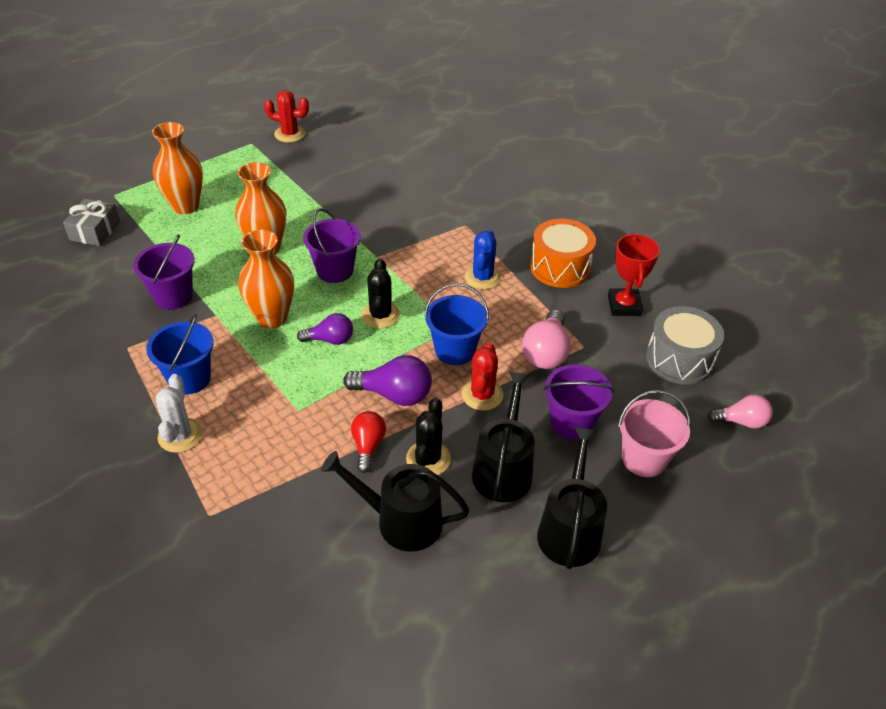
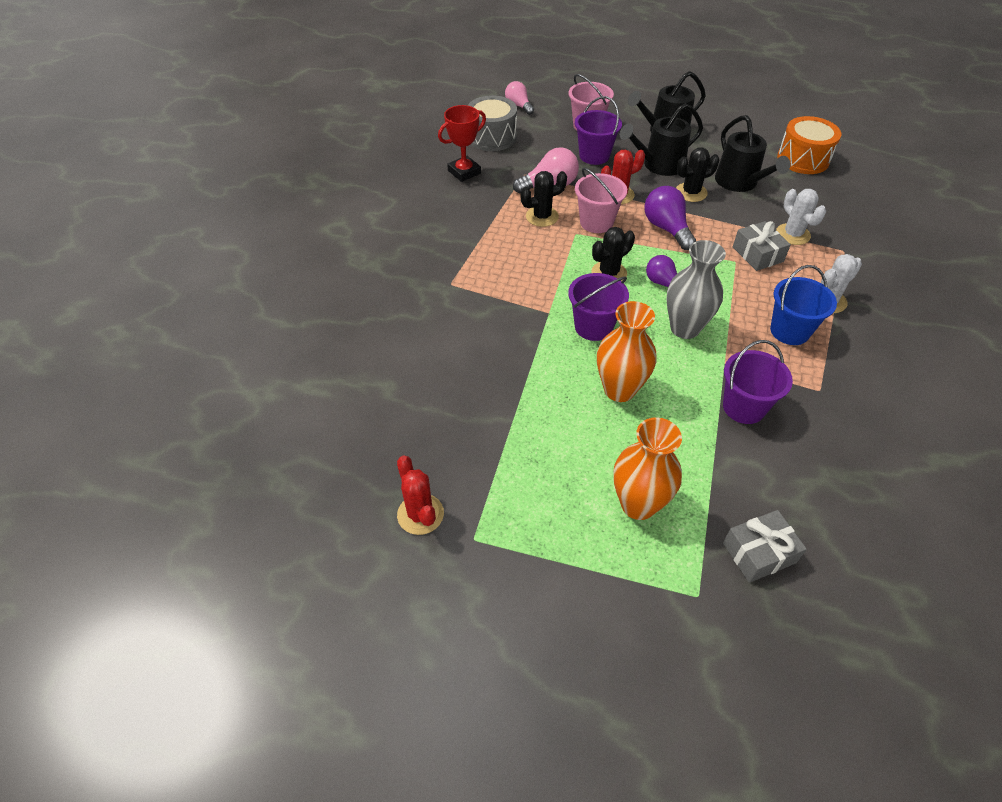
camera: 125 degrees left, 5 degrees up
(272, 318) = (685, 328): orange vase -> grey vase
(277, 491) = (793, 234): none -> white cactus
(287, 435) = (757, 254): none -> grey gift
(368, 446) = (716, 218): red light bulb -> none
(455, 350) = (596, 222): blue bucket -> pink bucket
(482, 277) = (507, 244): blue cactus -> none
(500, 319) = (542, 216): none -> black cactus
(560, 267) = (452, 213): orange drum -> orange drum (803, 159)

